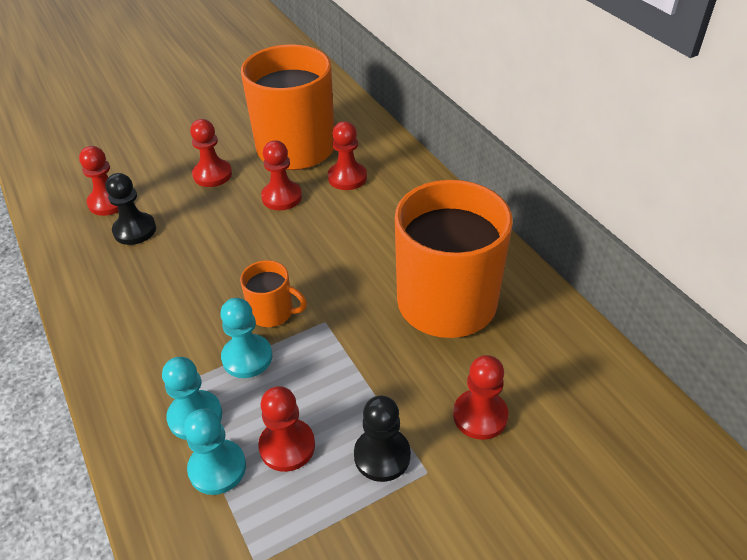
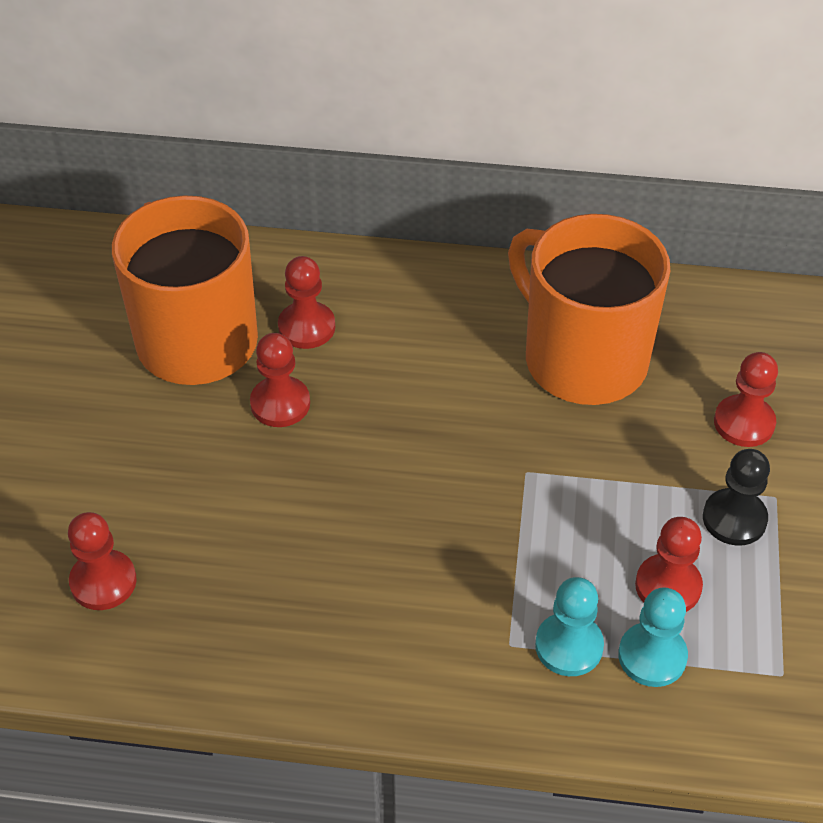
camera: 55 degrees left, 5 degrees up
(134, 230) = (195, 577): black pawn -> none
(212, 175) = (161, 448): red pawn -> none
(247, 357) = (522, 563): turquoise pawn -> none
(272, 312) = (472, 508): orange mug -> none

